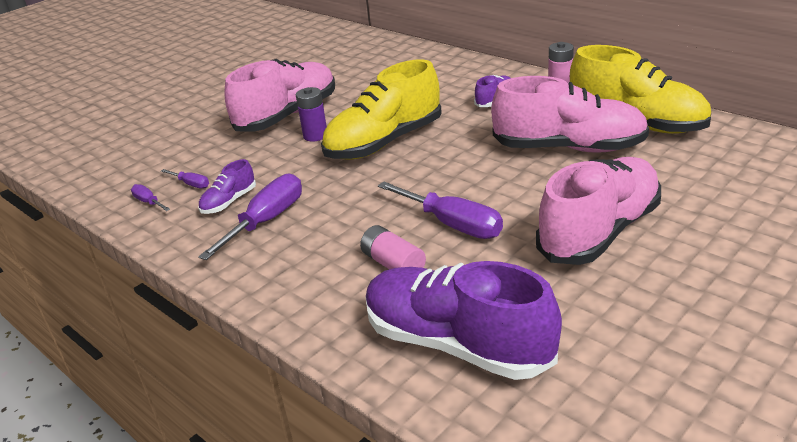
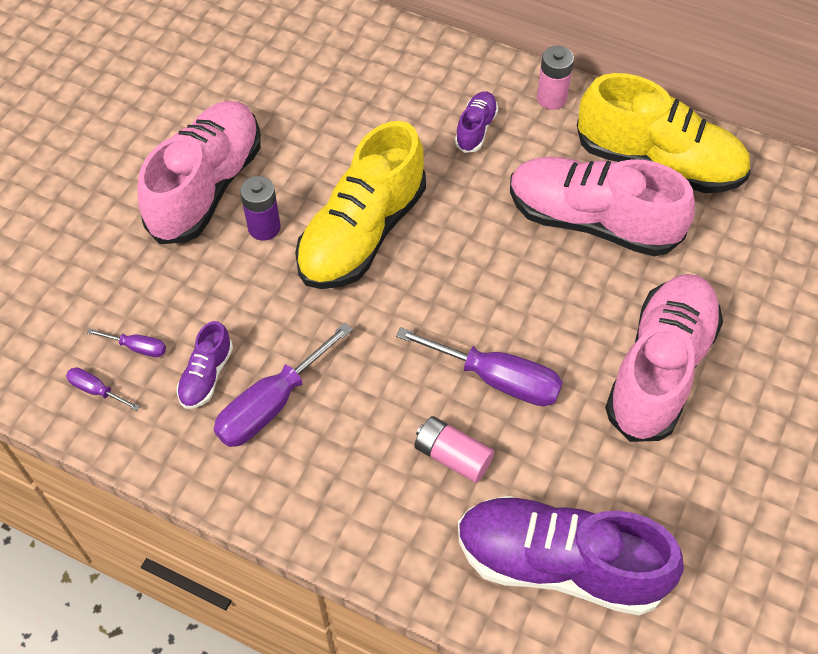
camera: 20 degrees left, 25 degrees up
(266, 221) = (271, 404): purple screwdriver -> purple screwdriver turned 150 degrees counterclockwise
(569, 148) = (592, 221): pink shoe -> pink shoe turned 150 degrees counterclockwise

